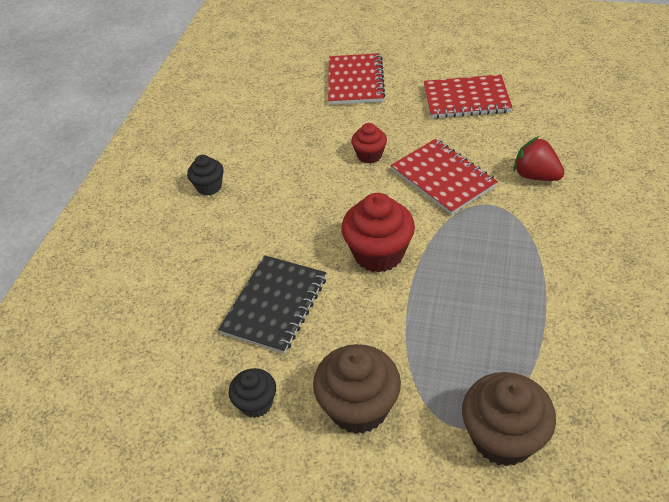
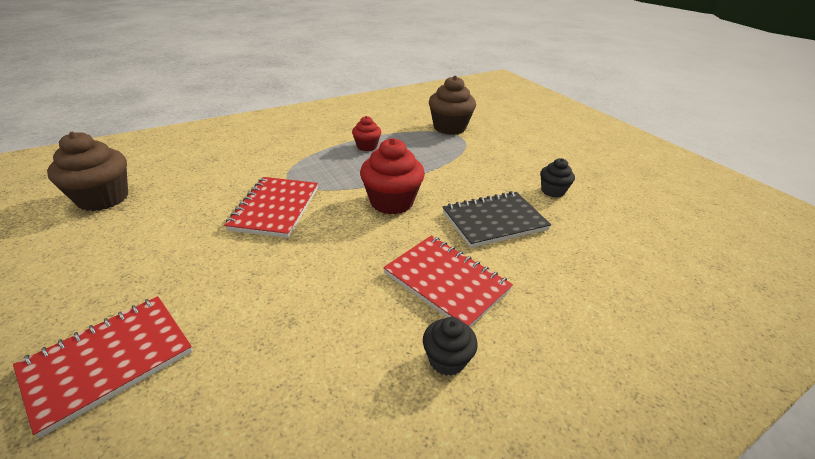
camera: 140 degrees left, 10 degrees down
(358, 407) = (498, 162): brown cupcake -> brown cupcake (103, 198)
(369, 155) = (276, 263): red cupcake -> red cupcake (367, 146)
(466, 99) = (124, 244): red notebook -> red notebook (446, 282)
(535, 176) = (235, 172): red strawberry -> none

